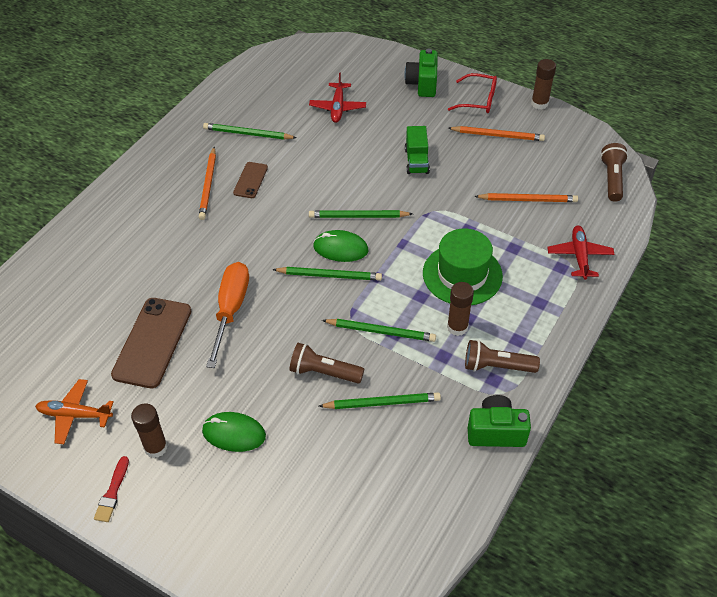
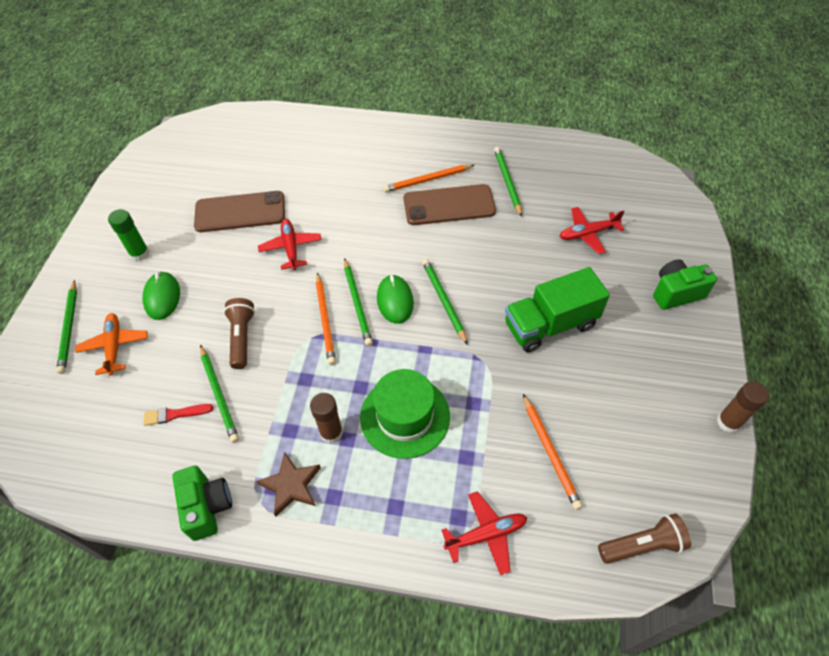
camera: 70 degrees right, 5 degrees up
(74, 415) = (159, 196): orange plane -> orange plane (114, 346)
(112, 492) = (95, 244): red brush -> red brush (175, 414)
(156, 447) = (139, 253): brown glue stick -> green glue stick
(231, 309) = (291, 247): orange screwdriver -> red plane
(250, 180) = (449, 205): brown phone -> brown phone, size x1.88
(381, 331) = (303, 367): green pencil -> green pencil (69, 328)
(416, 161) = (550, 325): green truck -> green truck, size x1.69
(478, 100) = (688, 355): red glasses -> none
(497, 135) = (640, 391): orange pencil -> orange pencil (325, 320)
(497, 366) = (291, 485): brown flashlight -> brown star

